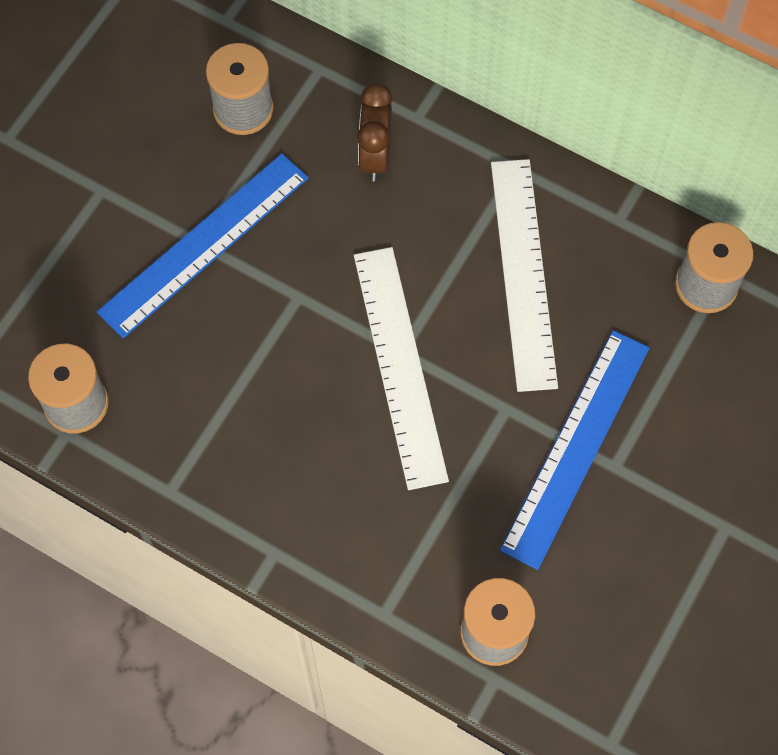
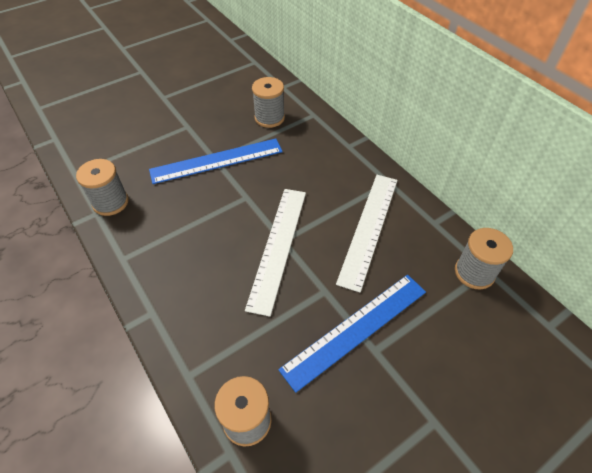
camera: 25 degrees right, 15 degrees down
(375, 156) = (319, 154): brown clock -> none

